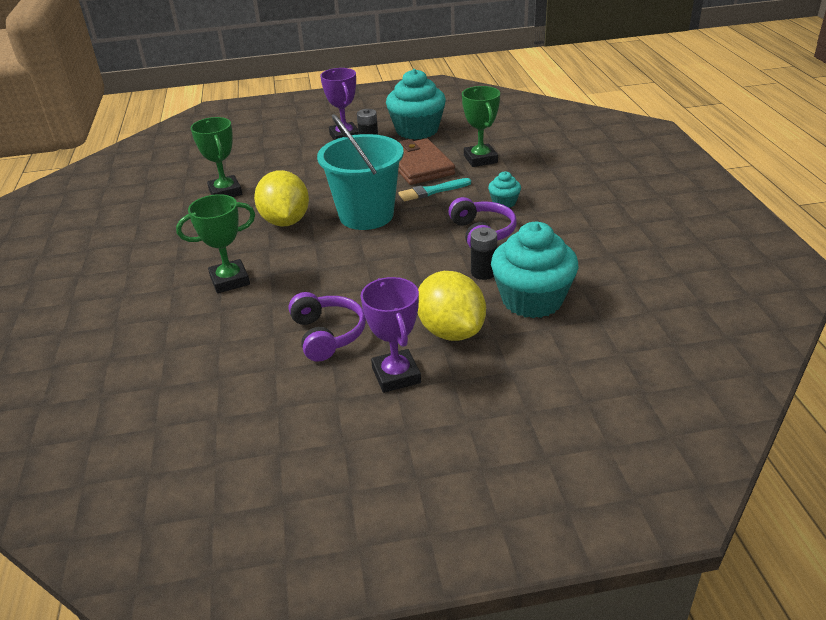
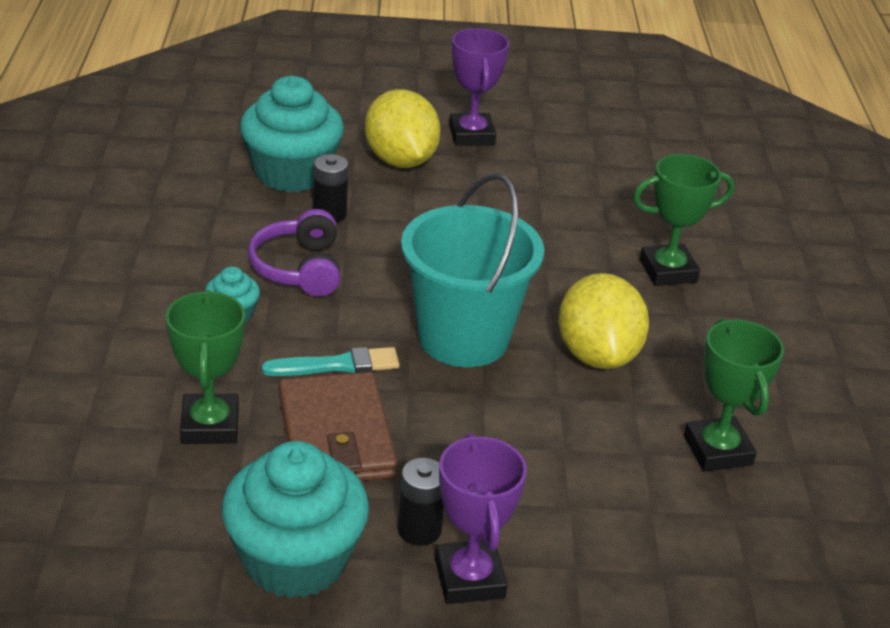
camera: 175 degrees left, 0 degrees up
(327, 335) = (539, 183): purple headphones -> none

